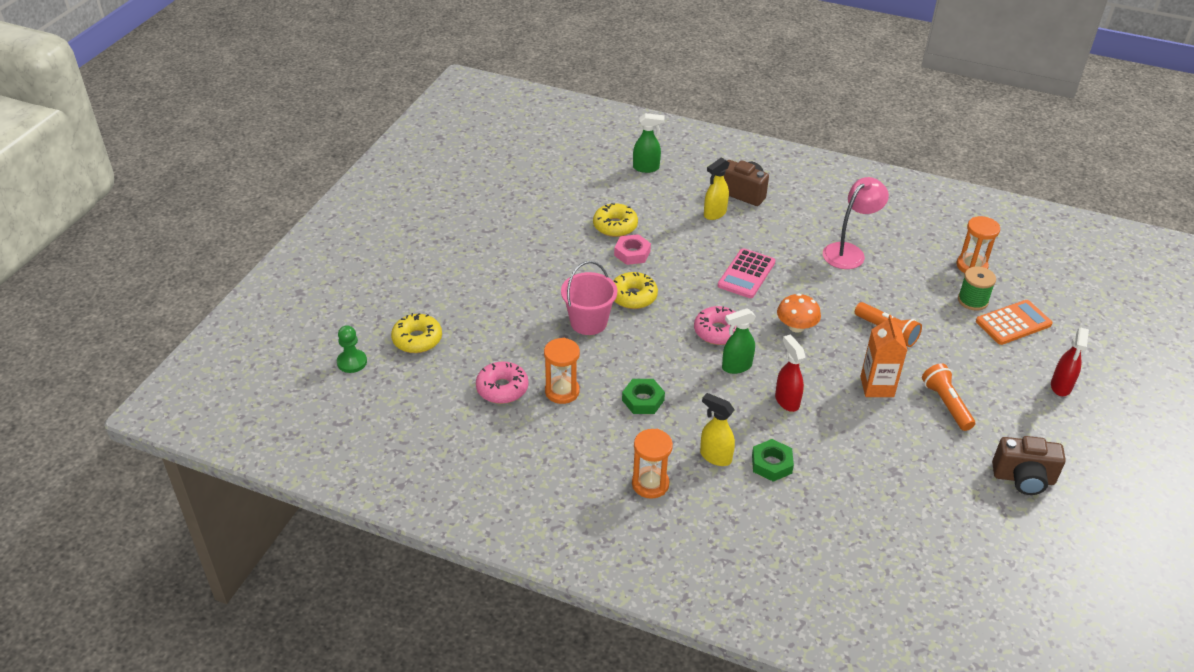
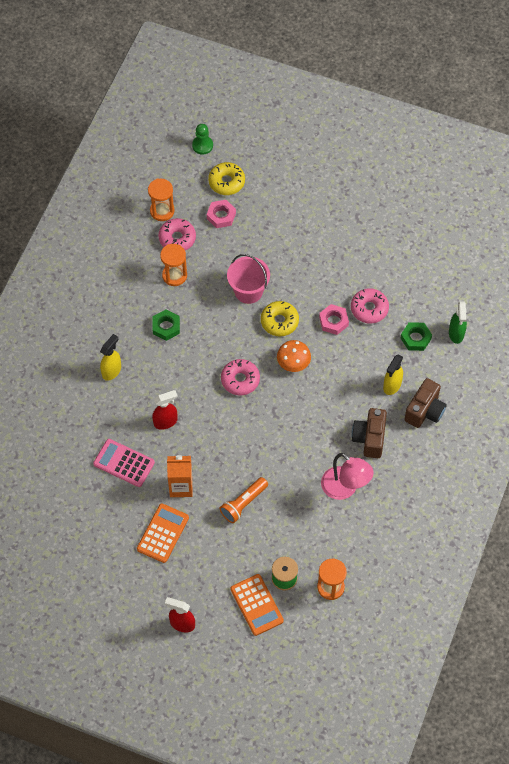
camera: 90 degrees right, 20 degrees up
(471, 345) = (221, 216): none -> pink nut
(615, 226) = (369, 309): yellow donut -> pink donut
(650, 484) = (88, 330): orange hourglass -> orange hourglass (162, 211)
(714, 214) = (392, 386): yellow spray bottle -> yellow spray bottle turned 105 degrees counterclockwise
(736, 366) = (201, 390): green spray bottle -> none
(746, 274) = (311, 405): pink calculator -> pink calculator (124, 463)
(771, 464) = (104, 406): green nut -> green nut (415, 338)
(796, 327) = (247, 436): orange mushroom -> orange mushroom (293, 363)
(946, 404) = (163, 533): orange flashlight -> orange calculator
(1023, 478) = (88, 572): brown camera -> brown camera (369, 438)

